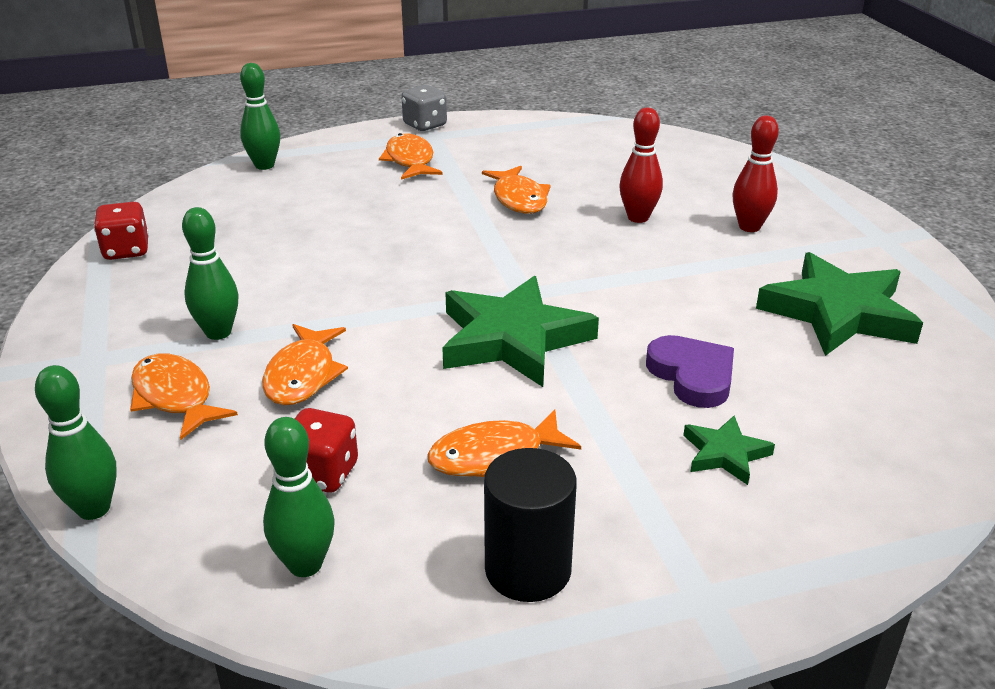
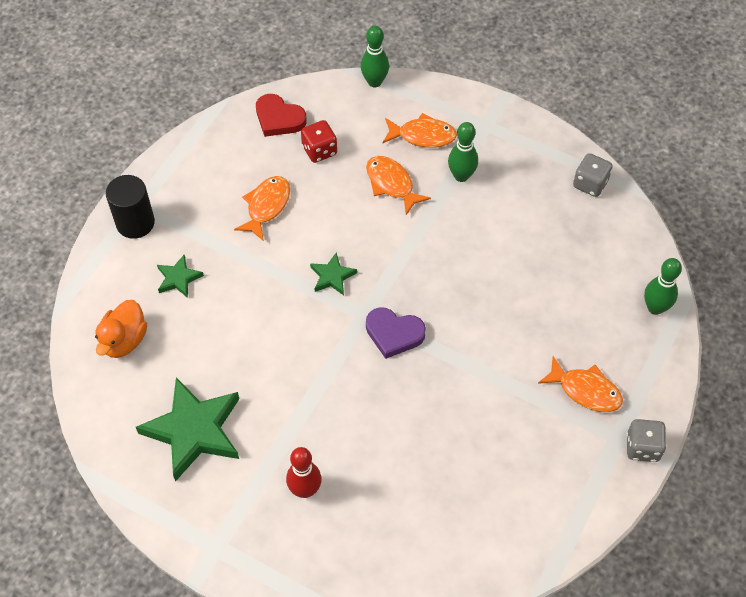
camera: 135 degrees right, 25 degrees up
(126, 251) = (590, 184): red dice -> grey dice
(305, 564) = (279, 118): green bowling pin -> red heart
(513, 339) = (332, 276): green star -> green star, size x0.48
(519, 199) = (468, 403): orange fish -> none
(528, 570) = (205, 171): black cylinder -> black cylinder (135, 223)
(638, 218) = (378, 442): red bowling pin -> none
(692, 375) = (229, 317): purple heart -> purple heart (394, 334)
(873, 433) = (124, 340): none -> orange duck

